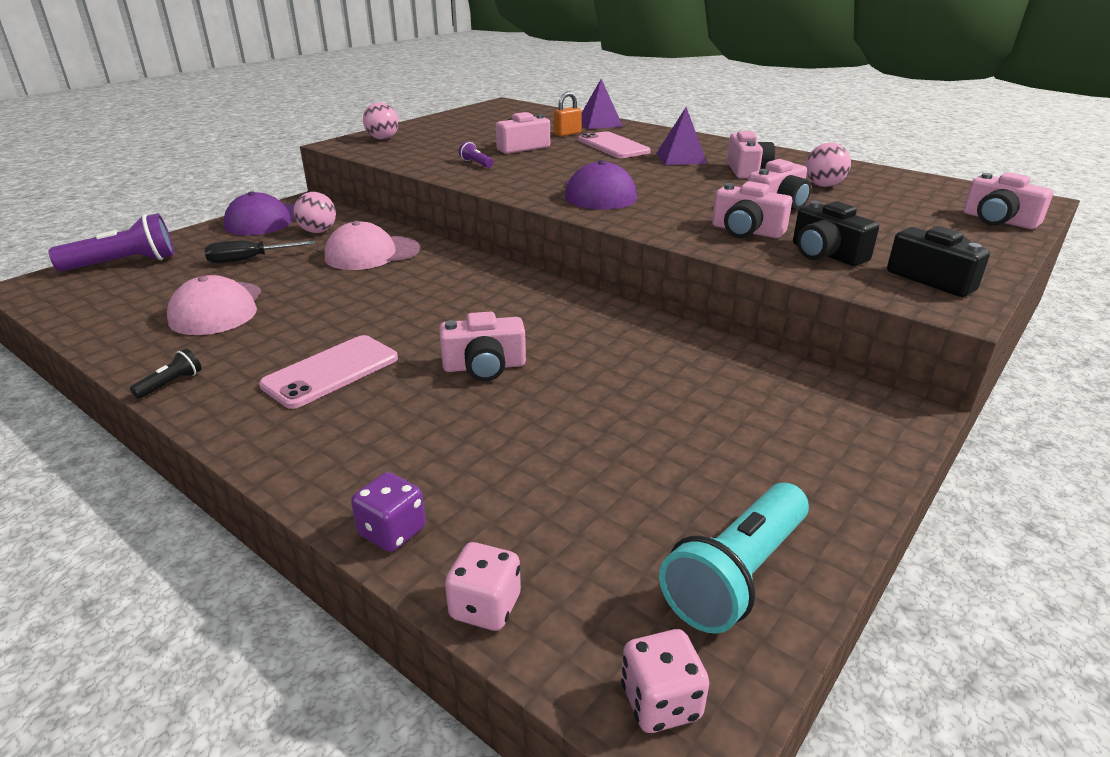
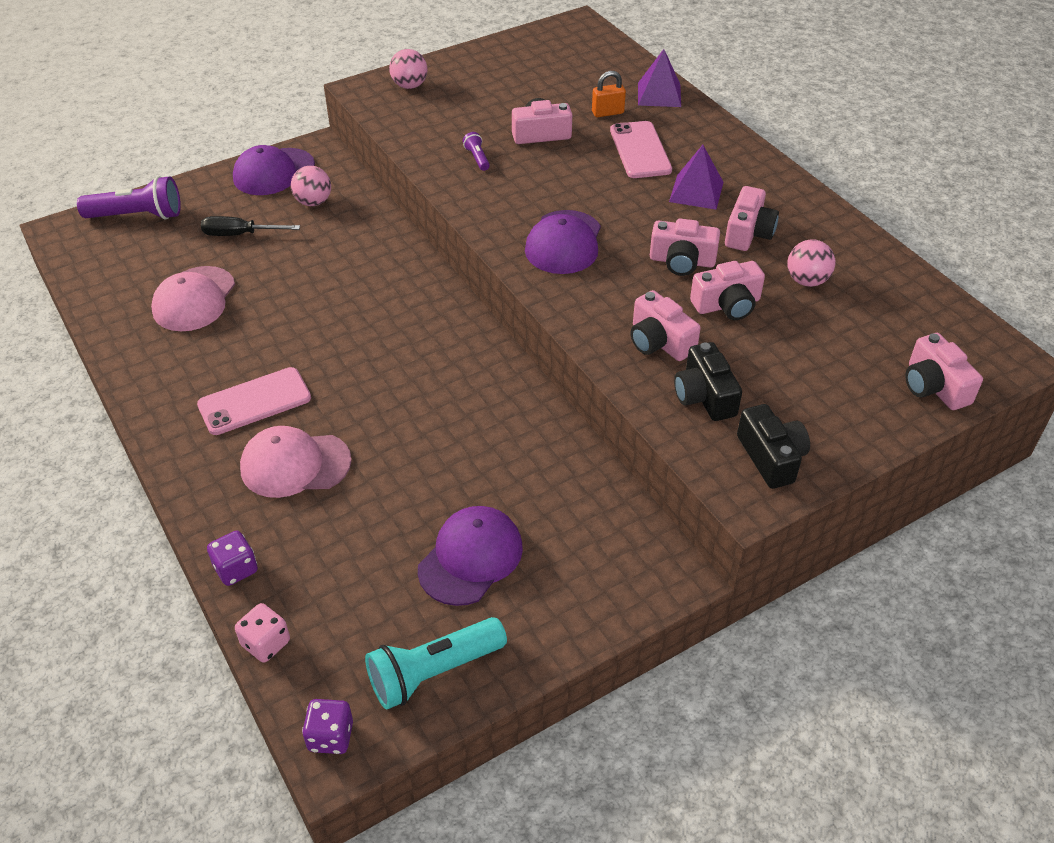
camera: 20 degrees right, 15 degrees up
(171, 384) = (138, 384): black flashlight -> none
(372, 253) = (347, 249): pink cap -> pink cap (295, 464)
(484, 366) = (372, 428): pink camera -> pink camera (682, 261)
(660, 702) = (330, 736): pink dice -> purple dice
(682, 449) = (470, 558): none -> purple cap

